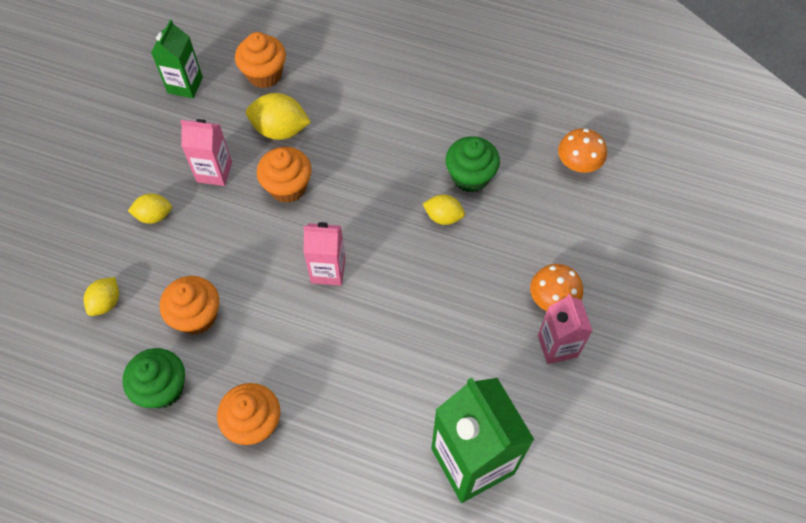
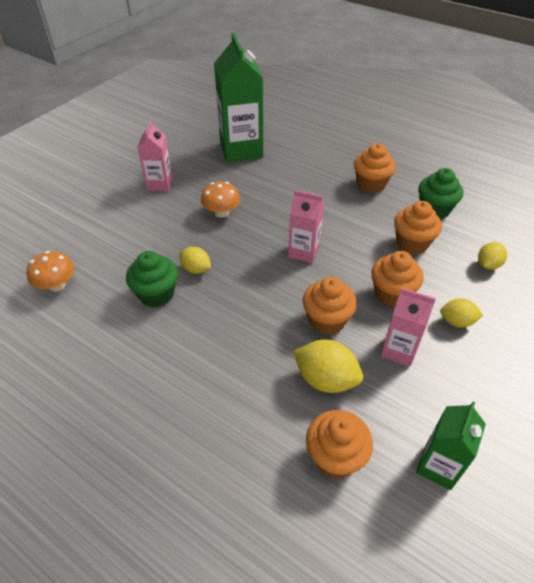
camera: 165 degrees left, 15 degrees down
(222, 234) = (391, 294): none -> orange cupcake
(553, 298) = (145, 206): orange mushroom -> orange mushroom (221, 212)

